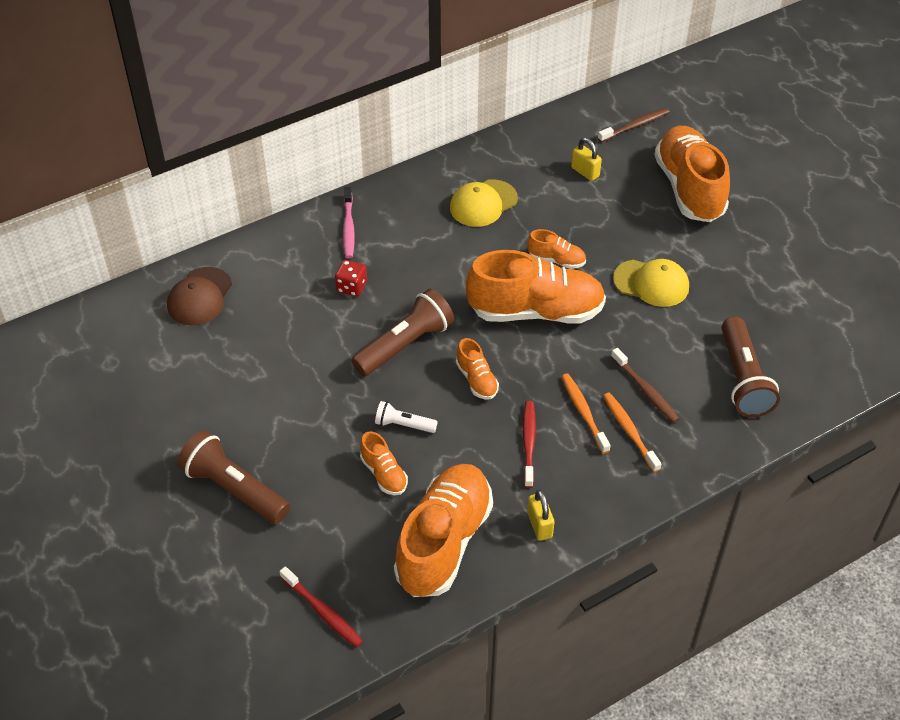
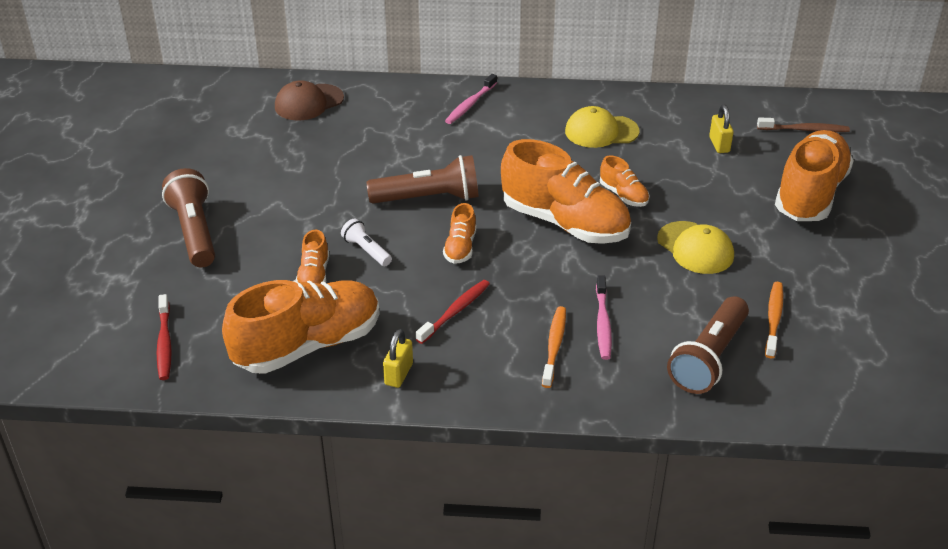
camera: 35 degrees right, 10 degrees down
(351, 287) = (429, 143): red dice -> none
(583, 412) = (528, 313): orange toothbrush -> orange toothbrush (773, 319)
(645, 390) = (603, 323): brown toothbrush -> pink toothbrush

